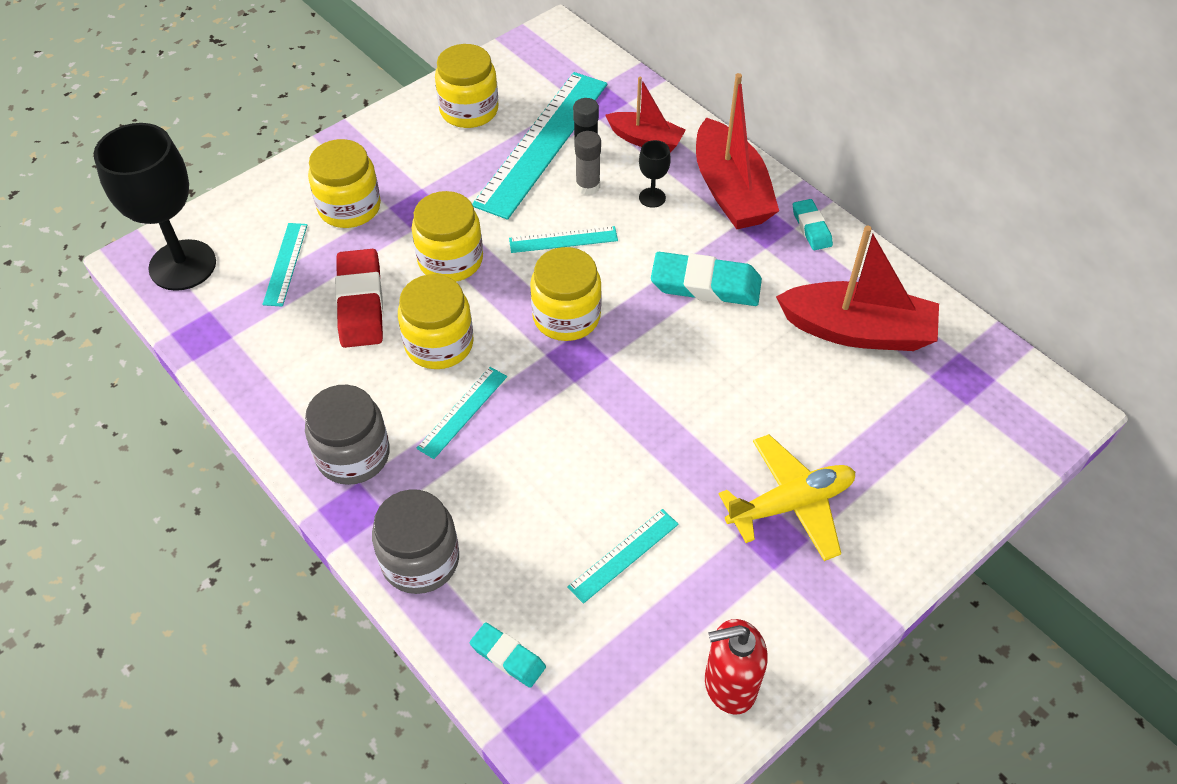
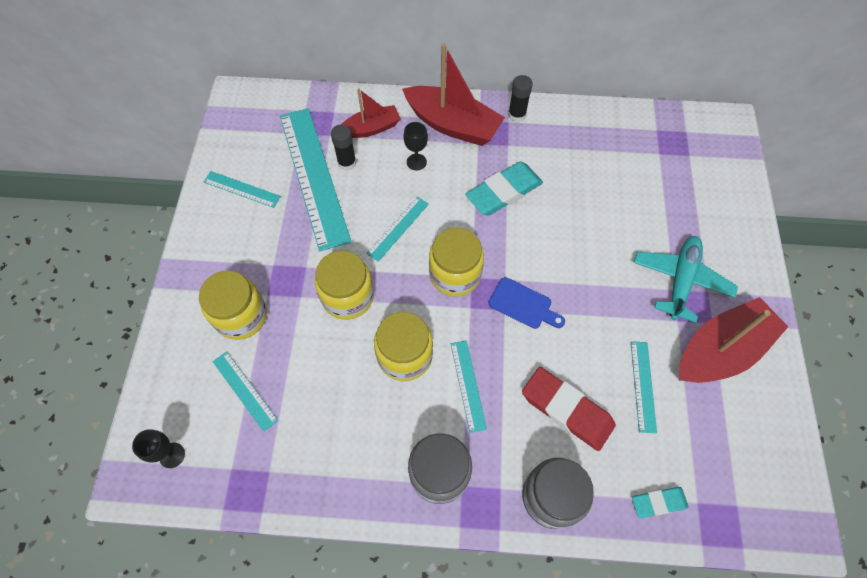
camera: 45 degrees left, 10 degrees up
(182, 265) = (172, 455): black goblet -> black goblet, size x0.43
(360, 303) = (326, 373): red eraser -> red eraser (567, 410)
(469, 110) = (242, 189): yellow jar -> turquoise ruler
(587, 186) = (372, 183): grey glue stick -> none
(597, 392) = (523, 305): none -> blue cutting board
(729, 685) = (764, 405): red soap dispenser -> none
(790, 504) = (680, 281): yellow plane -> turquoise plane
(811, 228) = (517, 115): turquoise eraser -> black glue stick
(857, 331) = (602, 156): red boat -> red boat (720, 350)

